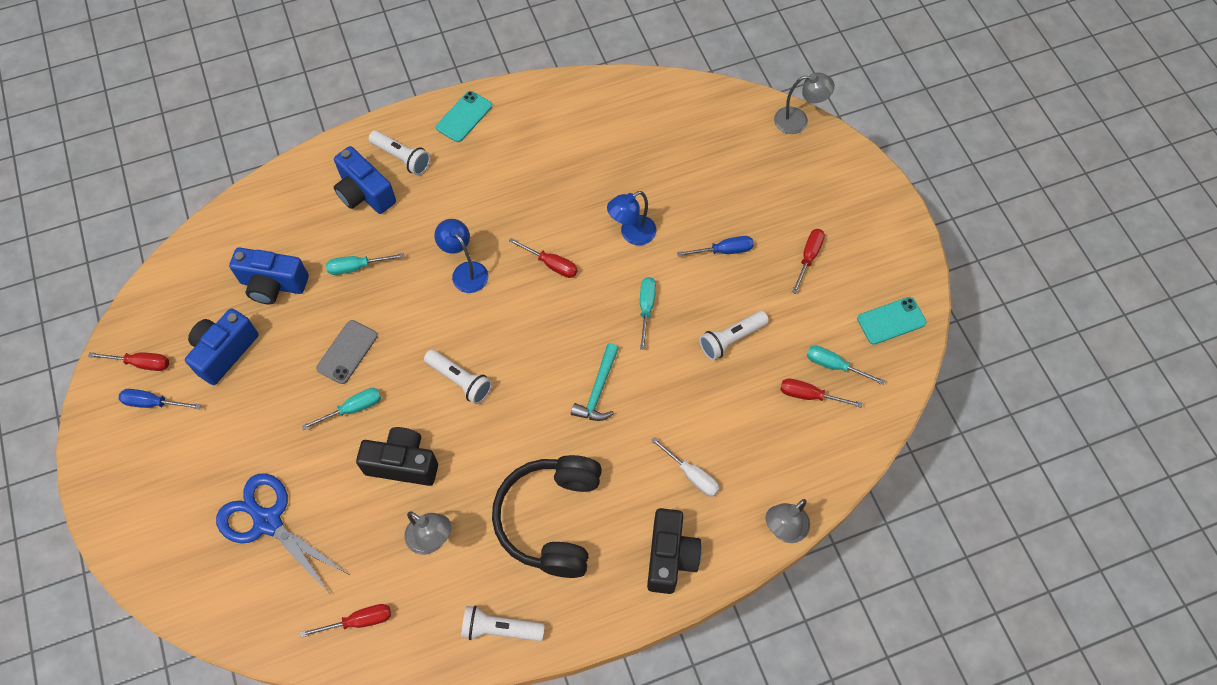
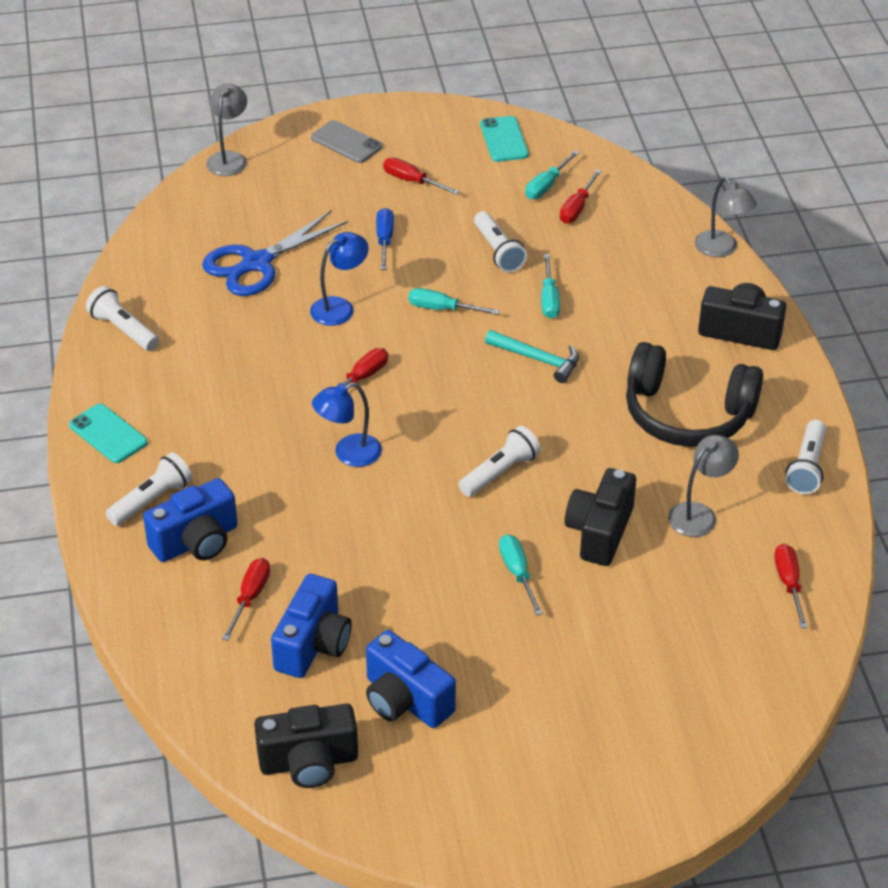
camera: 80 degrees left, 20 degrees down
(141, 363) = (400, 794): red screwdriver -> red screwdriver (250, 597)
(153, 403) = (466, 780): blue screwdriver -> none
(168, 302) = (309, 762): none -> black camera
(267, 521) = (655, 663): blue scissors -> blue scissors (256, 263)
(347, 352) = (436, 574): grey phone -> grey phone (346, 142)
(357, 267) = (311, 556): turquoise screwdriver -> turquoise screwdriver (549, 299)
(575, 99) = (123, 330): none -> white flashlight
(631, 234) = (340, 307): blue lamp -> blue lamp turned 105 degrees counterclockwise
(691, 475) = (652, 303): white screwdriver -> none

